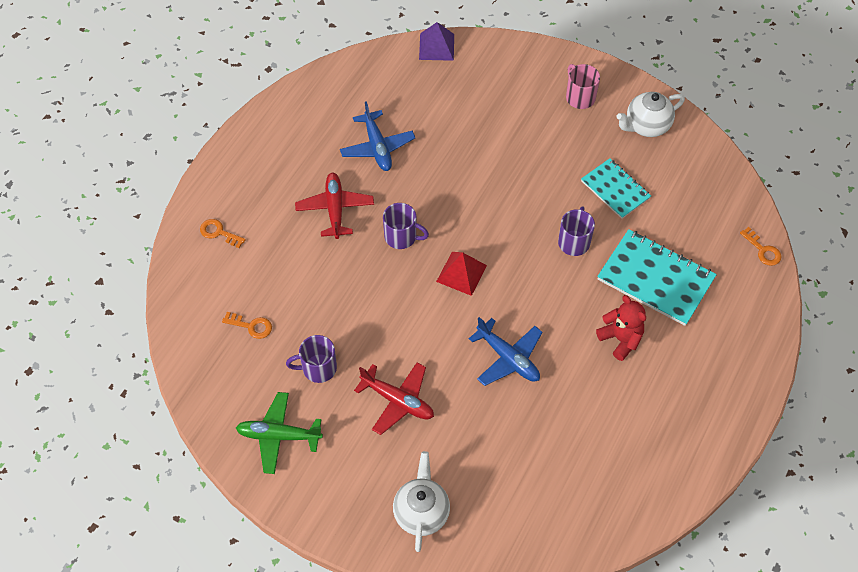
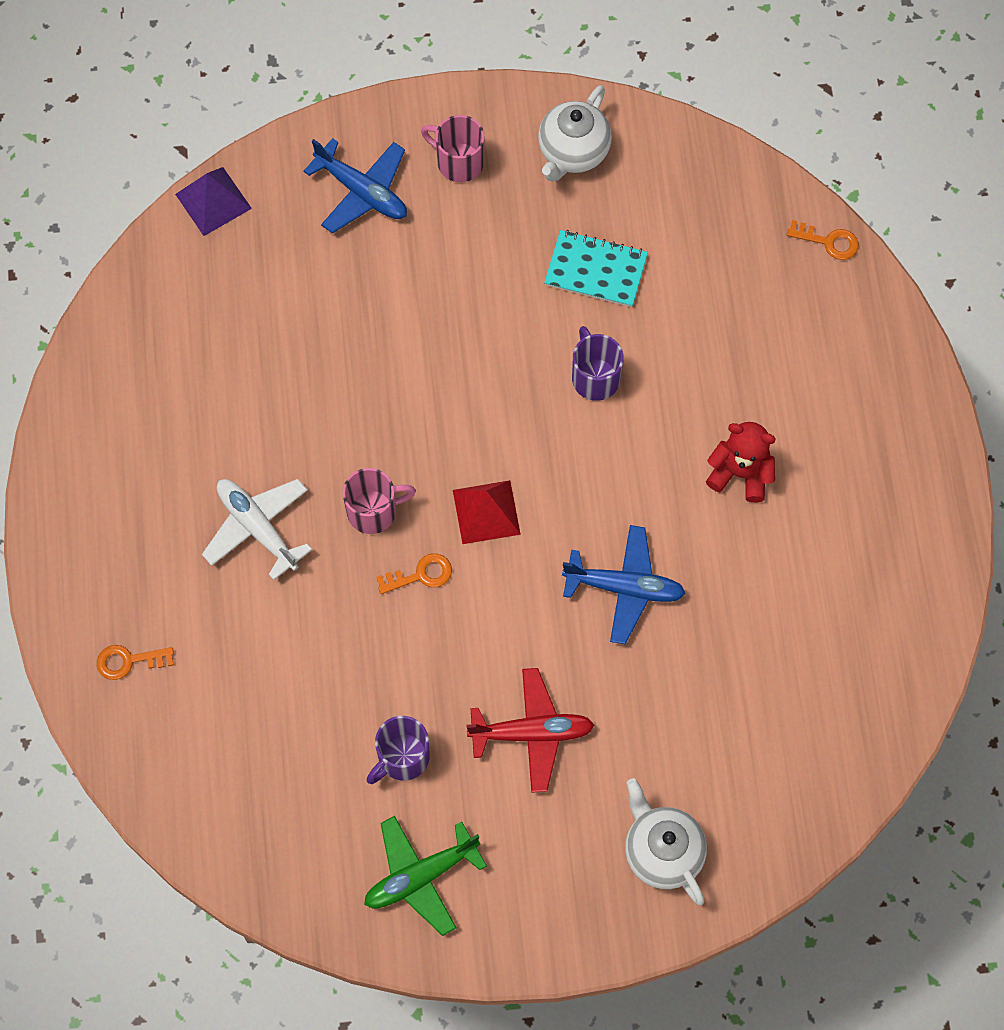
camera: 35 degrees left, 10 degrees up
(251, 326) = (274, 759): orange key -> orange key (420, 575)
(335, 209) = (257, 528): red plane -> white plane
(377, 147) = (246, 403): blue plane -> blue plane (362, 192)
(401, 237) = (373, 511): purple mug -> pink mug
(655, 279) = (728, 364): turquoise notebook -> none

